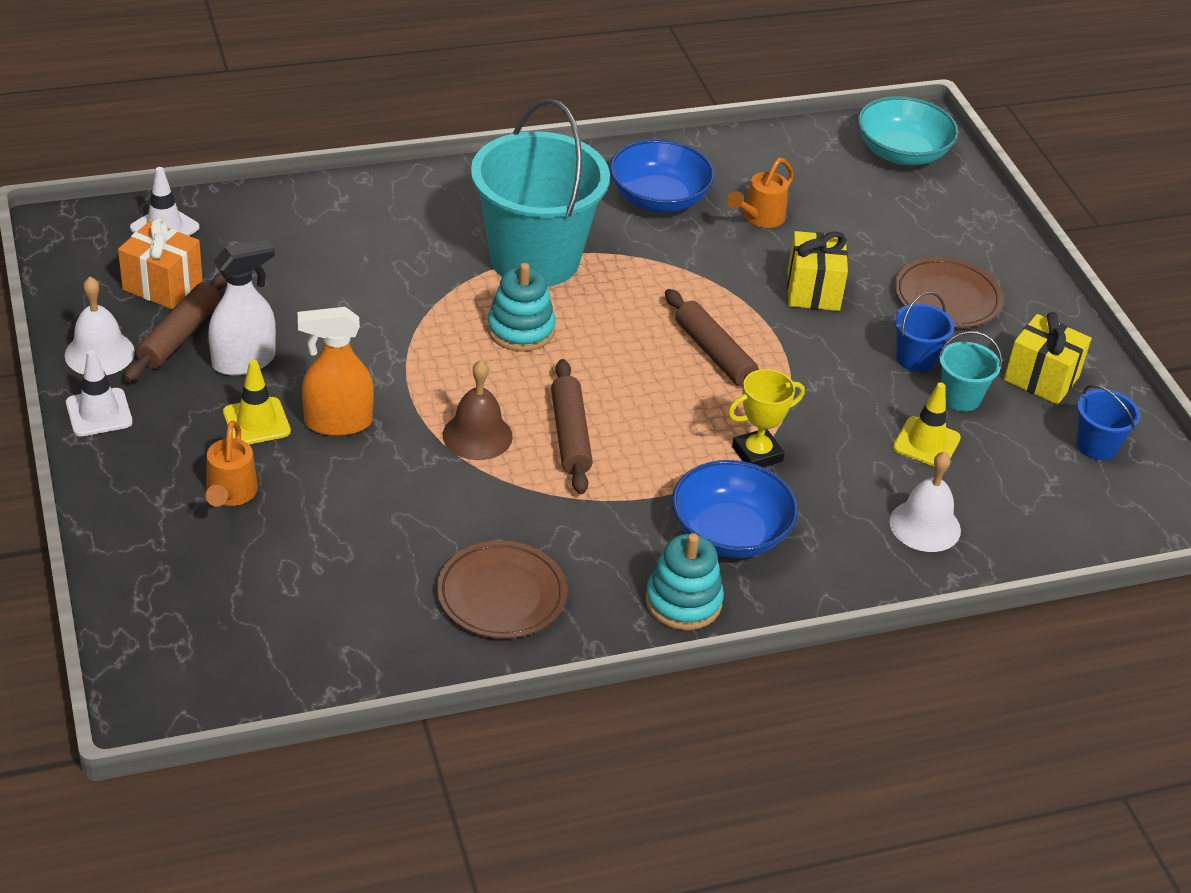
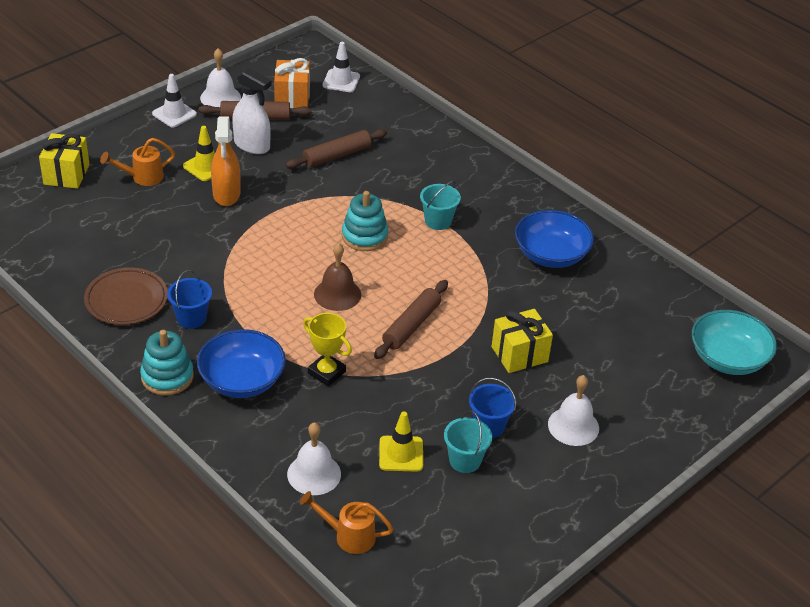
camera: 65 degrees right, 0 degrees up
(337, 423) = (226, 194): orange spray bottle -> orange spray bottle turned 150 degrees counterclockwise
(477, 435) = (255, 249): brown bell -> brown bell (337, 294)
(534, 259) = (438, 221): turquoise bucket -> turquoise bucket, size x0.43
(570, 435) = (283, 286): brown rolling pin -> brown rolling pin (337, 156)
(759, 218) = (576, 307): orange watering can -> orange watering can (349, 536)
(946, 298) = (573, 426): brown plate -> white bell
(1041, 378) = (524, 501): yellow gift -> yellow gift (66, 174)
(1096, 446) = (470, 551): blue bucket -> blue bucket (191, 318)

